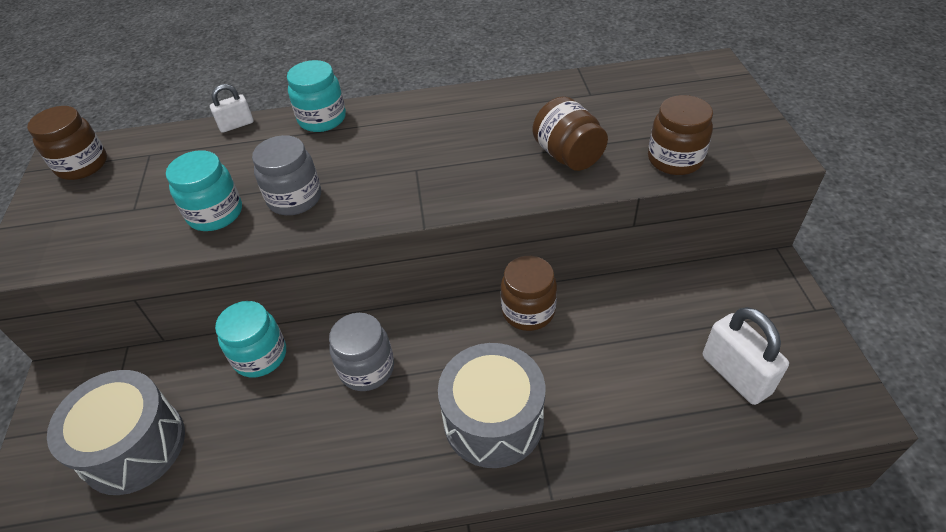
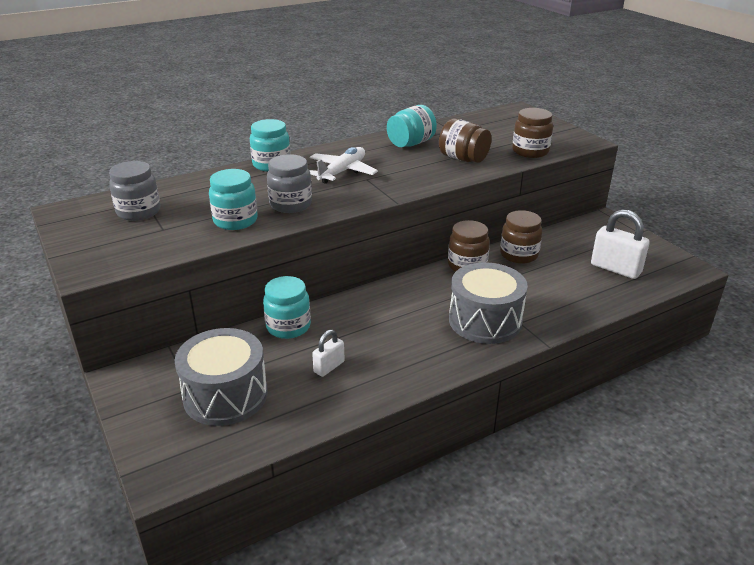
camera: 25 degrees left, 15 degrees down
(82, 165) = (90, 214): brown jar -> brown jar (519, 255)
(236, 125) = (204, 176): white padlock -> white padlock (329, 367)
(367, 368) = (376, 316): grey jar -> grey jar (138, 212)
(395, 150) = (342, 172): none -> white plane
(517, 111) = (411, 143): none -> turquoise jar

